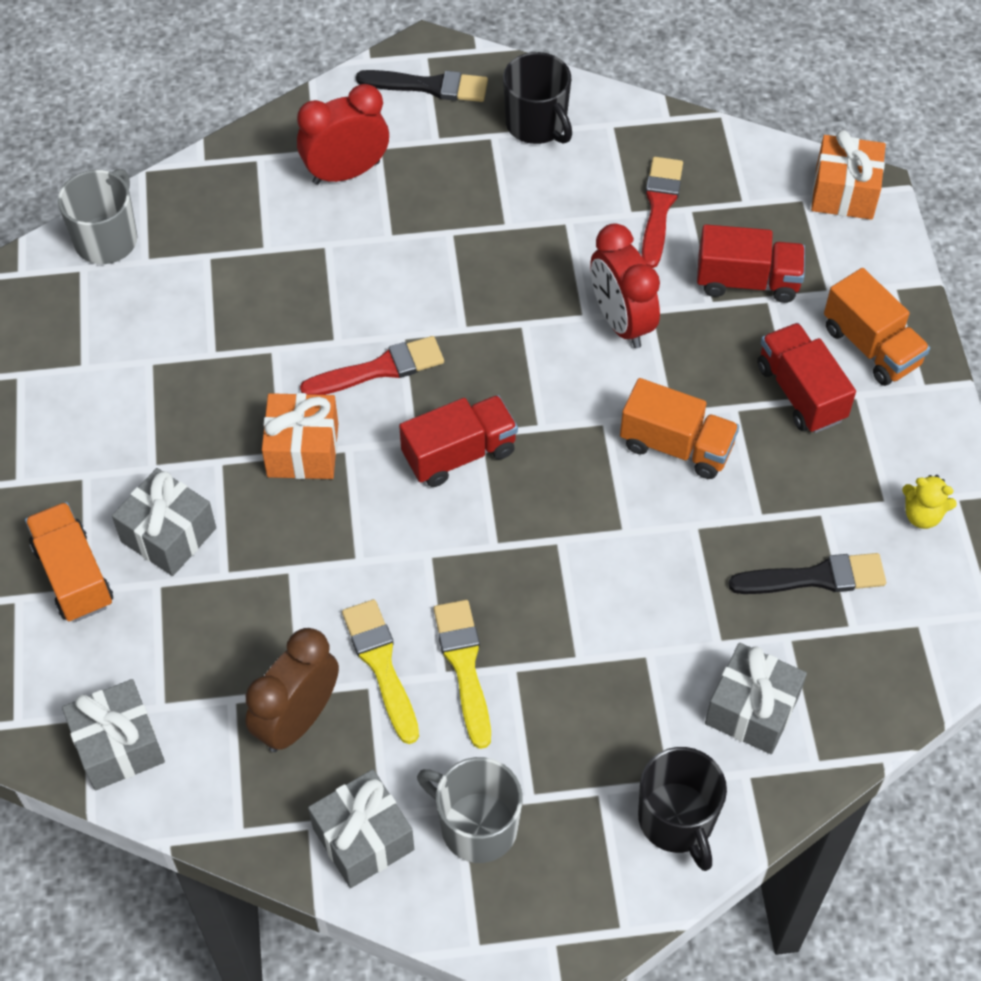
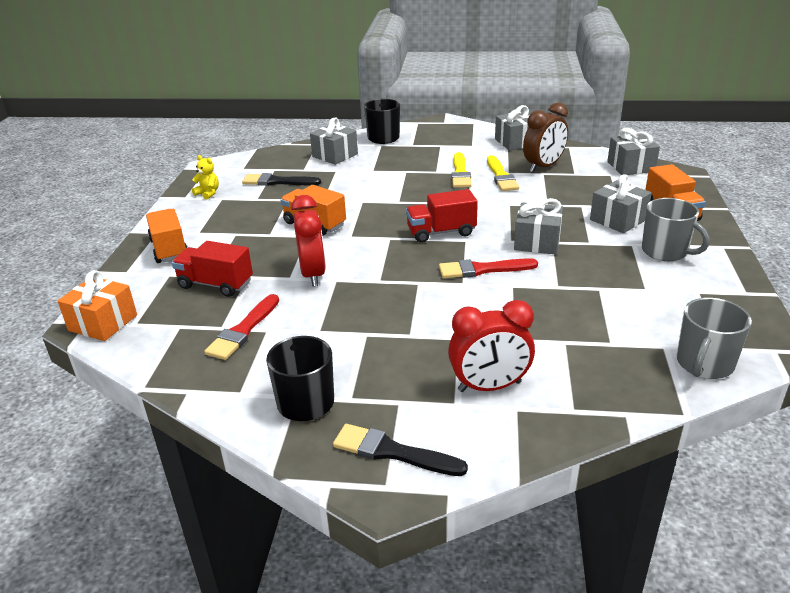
camera: 165 degrees left, 25 degrees down
(303, 450) = (537, 242): orange gift -> grey gift
(476, 826) = (467, 141): grey mug -> grey mug (665, 251)
(800, 393) = (228, 236): red truck -> none

